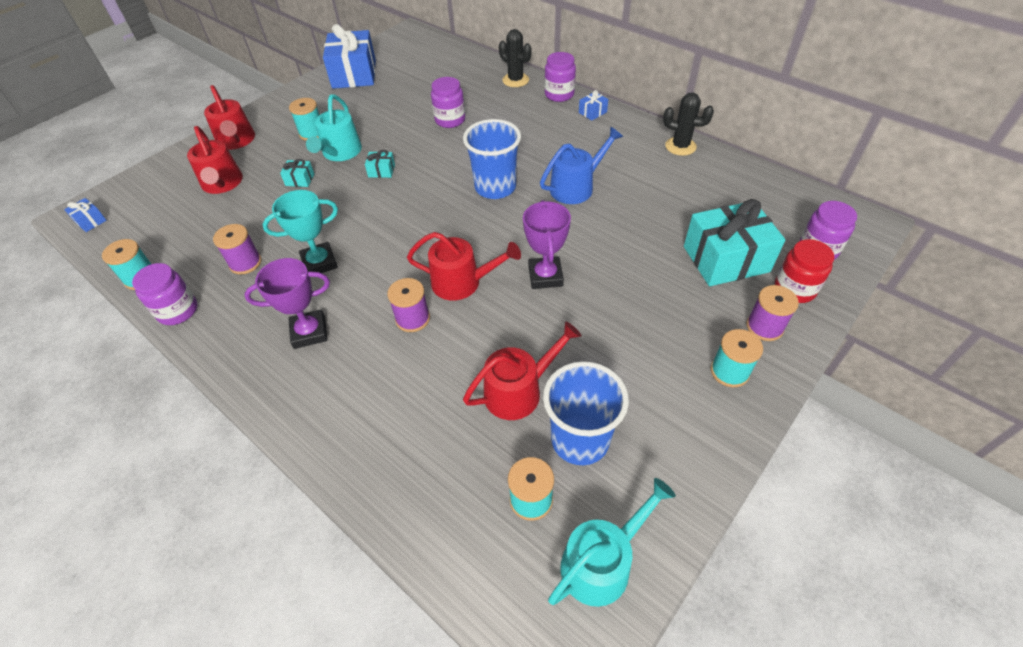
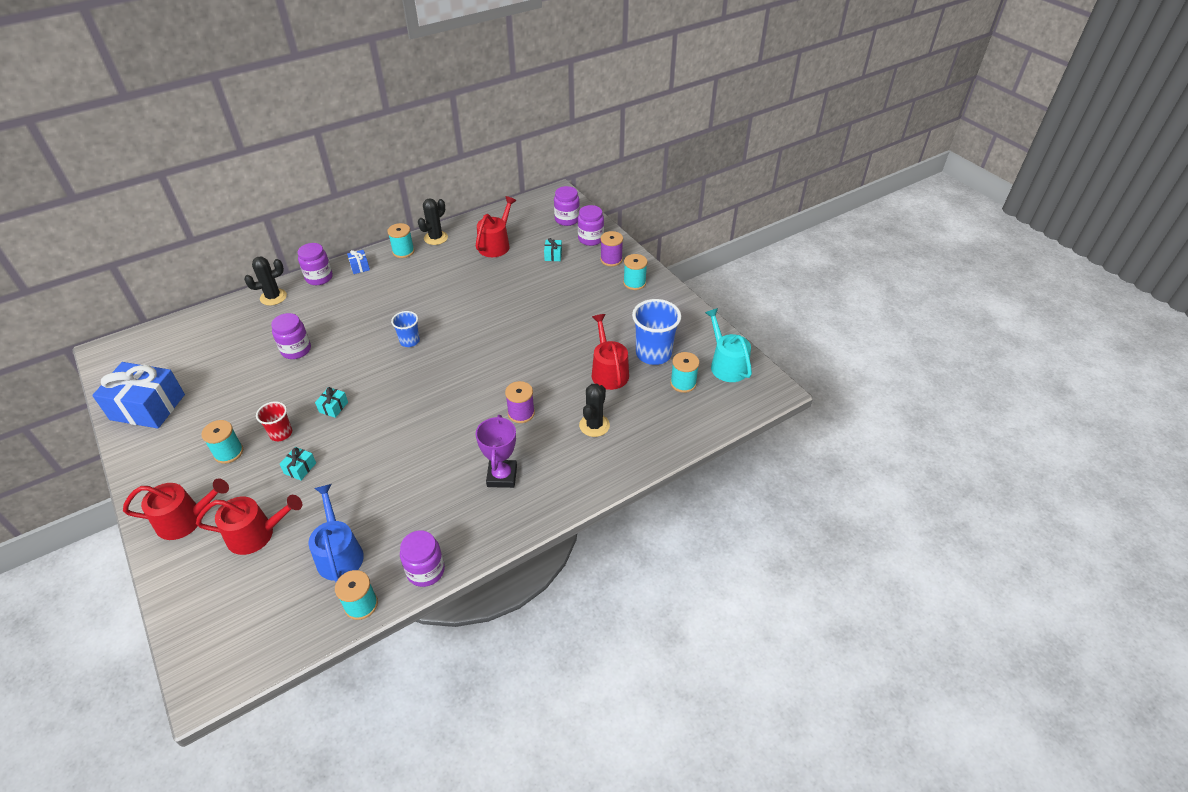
camera: 75 degrees left, 5 degrees down
(90, 221) = (229, 664): blue gift -> none
(245, 263) = (393, 517): purple spool -> none
(319, 263) = (427, 463): turquoise trophy -> none
(340, 152) = (281, 433): turquoise watering can -> red cup
(411, 402) = (594, 425): none -> black cactus
(462, 282) = (501, 380): red watering can -> red watering can (496, 245)
(495, 187) = (409, 341): blue cup -> blue cup, size x0.56
(545, 276) = (520, 336): purple trophy -> none
(576, 187) = (441, 299): blue watering can -> blue watering can (339, 553)
(638, 132) = (403, 251): none -> turquoise spool
(726, 259) = (553, 255): turquoise gift -> turquoise gift, size x0.42
(794, 289) = (590, 239): red jar -> purple jar

